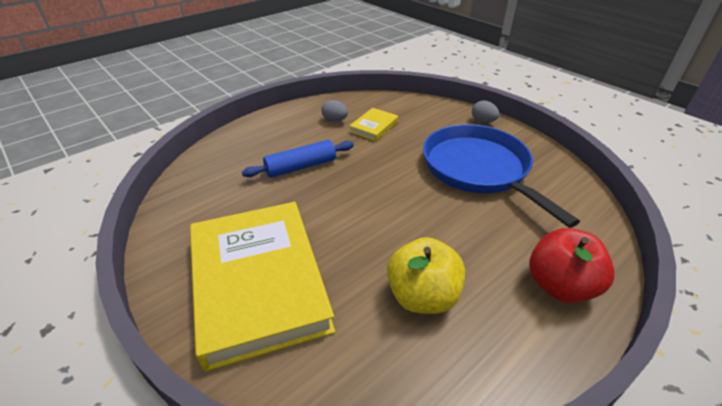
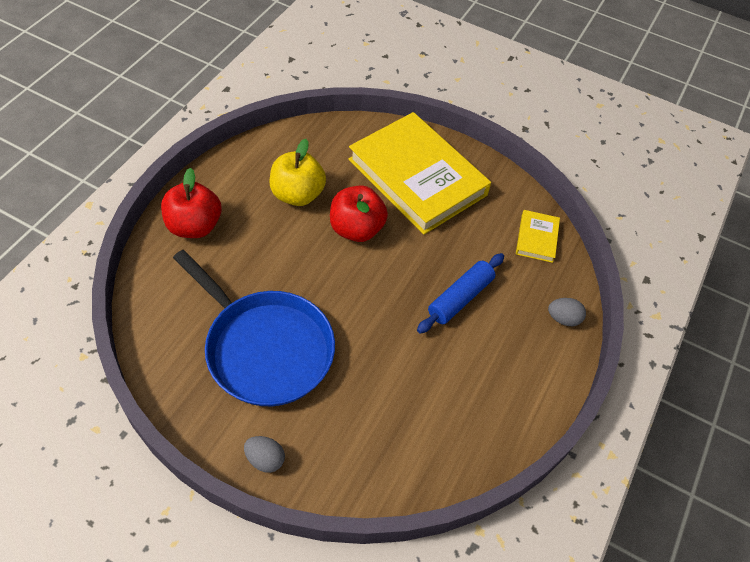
camera: 155 degrees right, 15 degrees up
(335, 120) = (471, 397): grey egg -> grey egg (563, 319)
(365, 239) = (356, 229): none -> red apple
(374, 127) = (413, 398): yellow book -> yellow book (536, 238)

